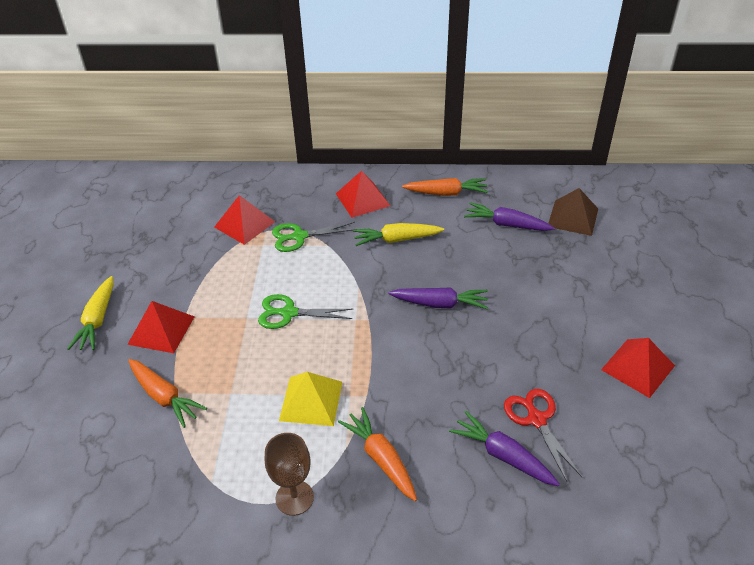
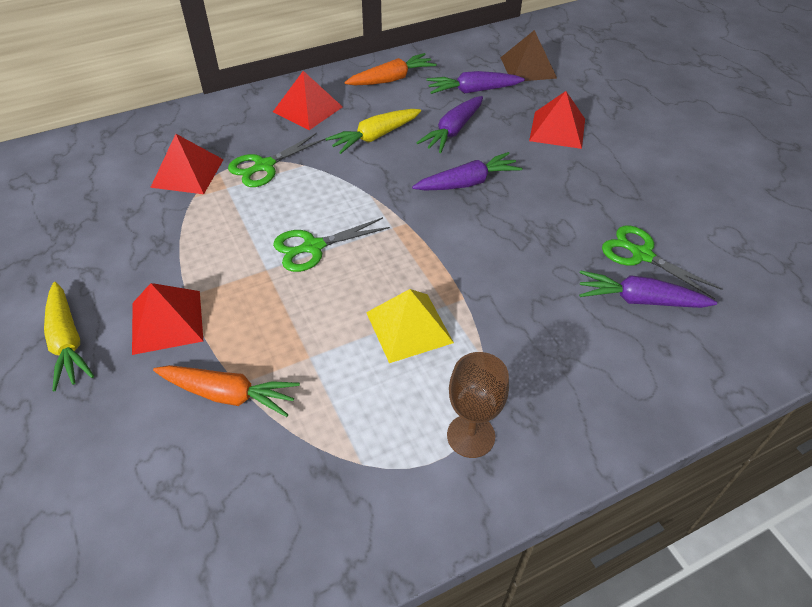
camera: 30 degrees left, 5 degrees up
(381, 458) = (528, 354): orange carrot -> none
(462, 255) = (453, 131): none -> purple carrot
(536, 420) = (642, 255): red scissors -> green scissors
(638, 367) = (687, 176): red pyramid -> red pyramid (557, 129)

